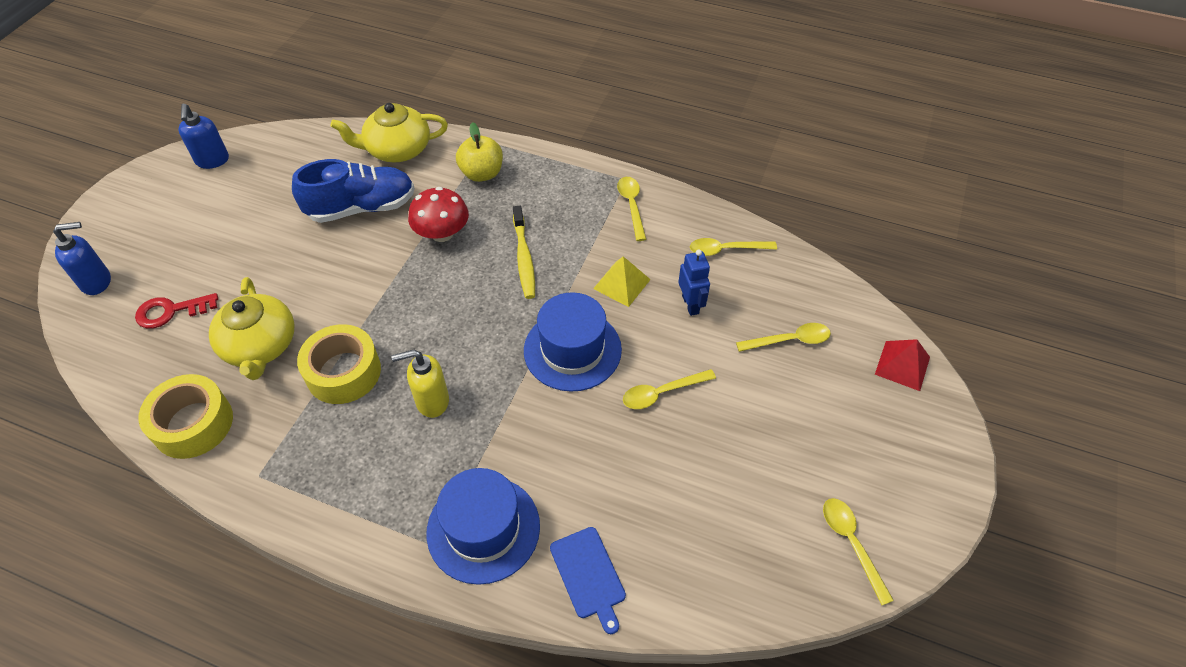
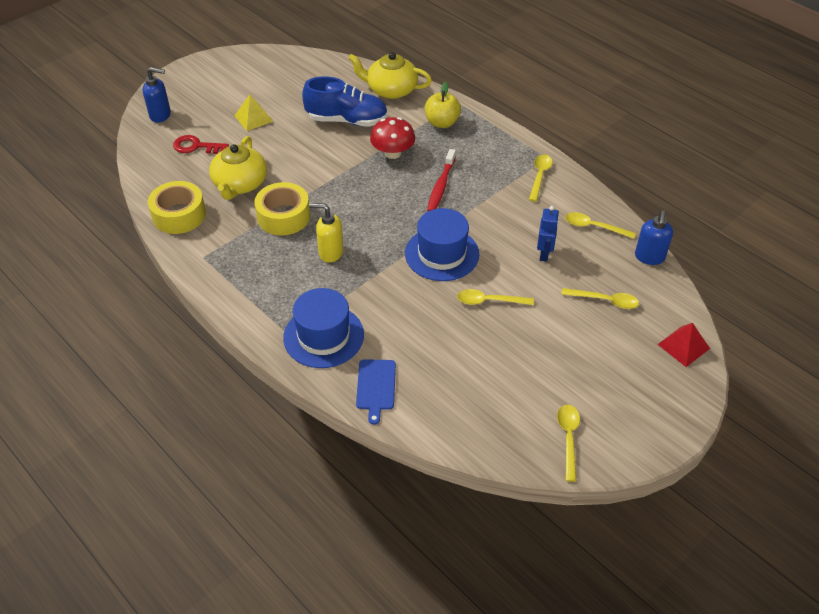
camera: 25 degrees right, 5 degrees down
(212, 161) = (264, 62): blue soap dispenser -> blue soap dispenser (649, 257)
(524, 258) = (441, 186): yellow toothbrush -> red toothbrush
(621, 284) = (501, 224): yellow pyramid -> yellow pyramid (253, 118)

